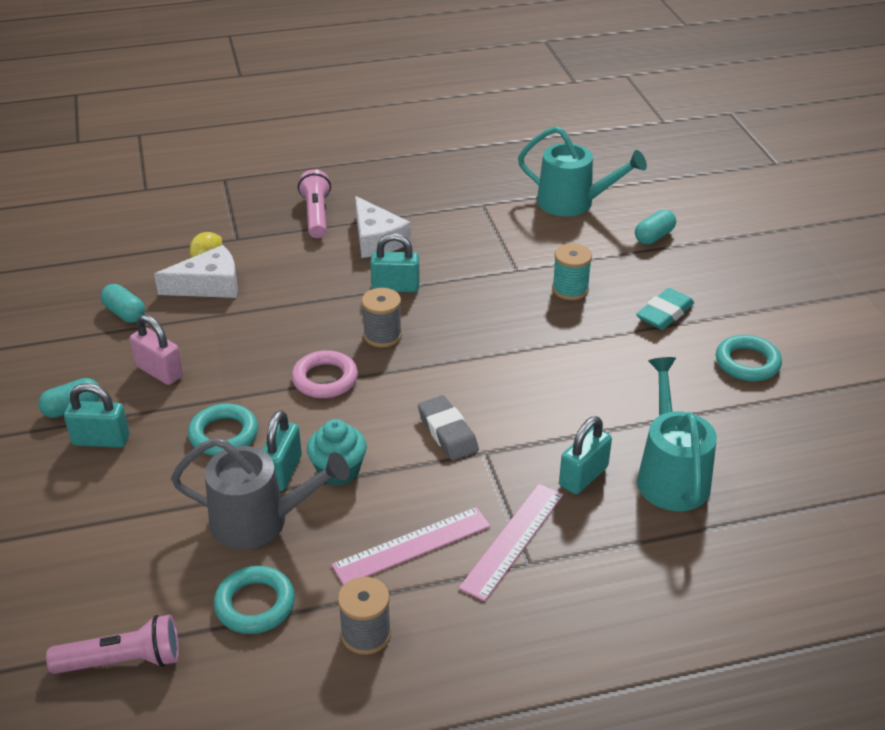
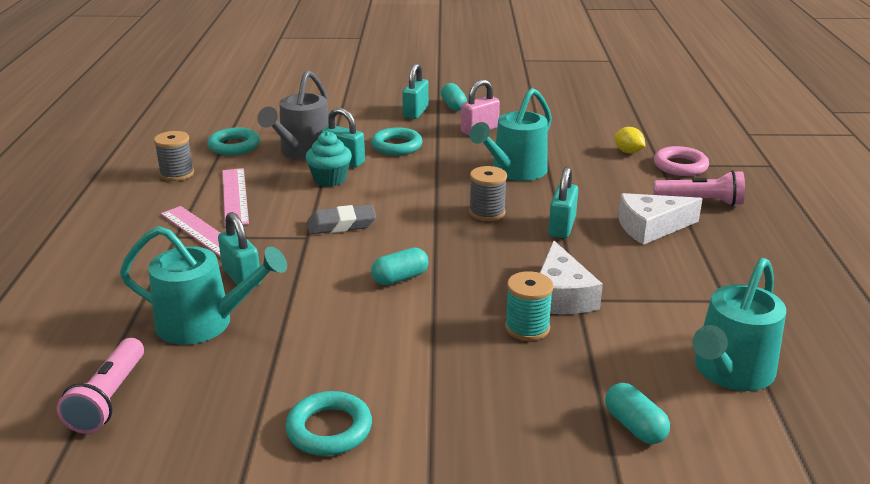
camera: 105 degrees right, 10 degrees down
(122, 661) = (229, 114): pink flashlight -> pink flashlight (109, 398)
(124, 313) = (557, 122): turquoise capsule -> turquoise capsule (400, 278)
(209, 285) = (587, 150): white cheese -> white cheese (561, 295)
(278, 329) = (514, 171): none -> turquoise watering can
(325, 379) = (439, 184): pink ring -> pink ring (680, 166)
(664, 313) = (455, 388): turquoise eraser -> none

